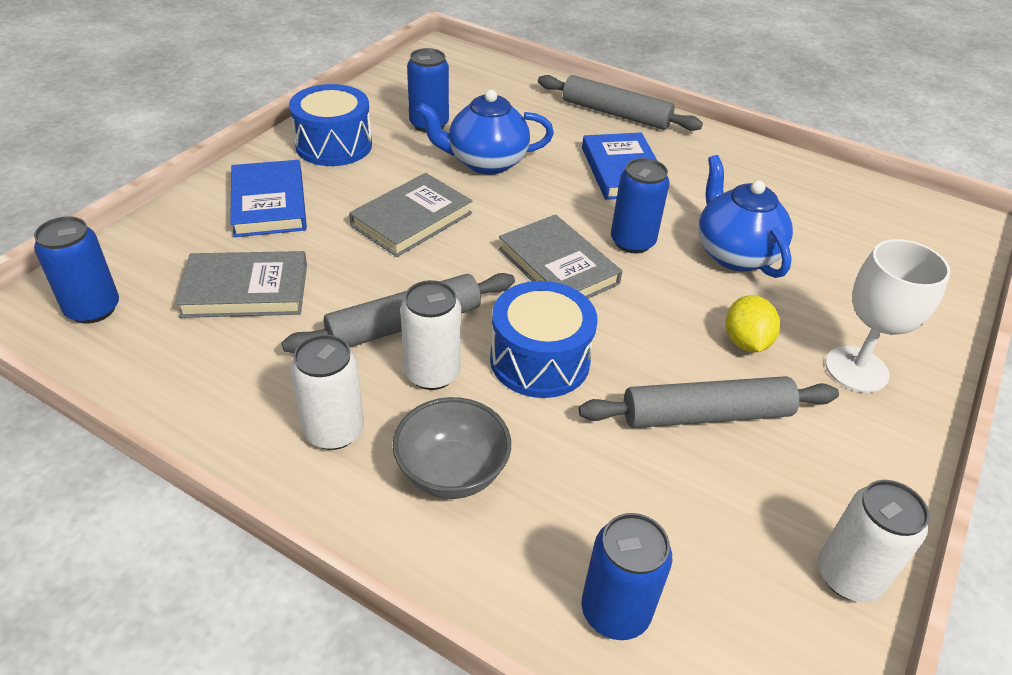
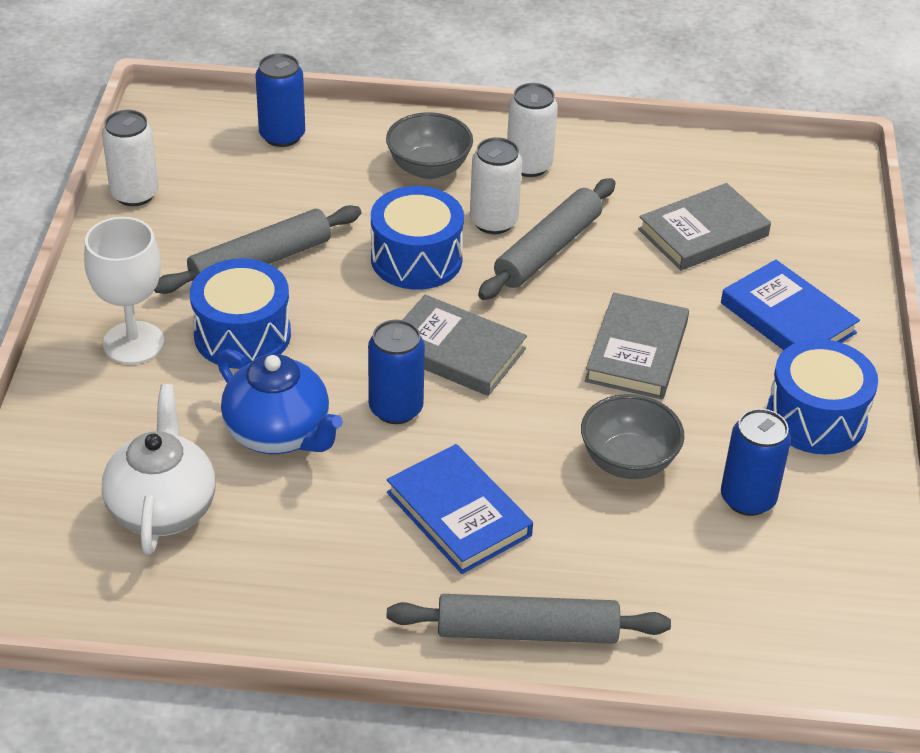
camera: 155 degrees right, 0 degrees up
(93, 309) = (794, 180): blue can -> none
(485, 162) = (628, 461): blue teapot -> grey bowl
(745, 342) = (242, 335): yellow lemon -> blue drum
(837, 235) = (162, 508): none -> white teapot

